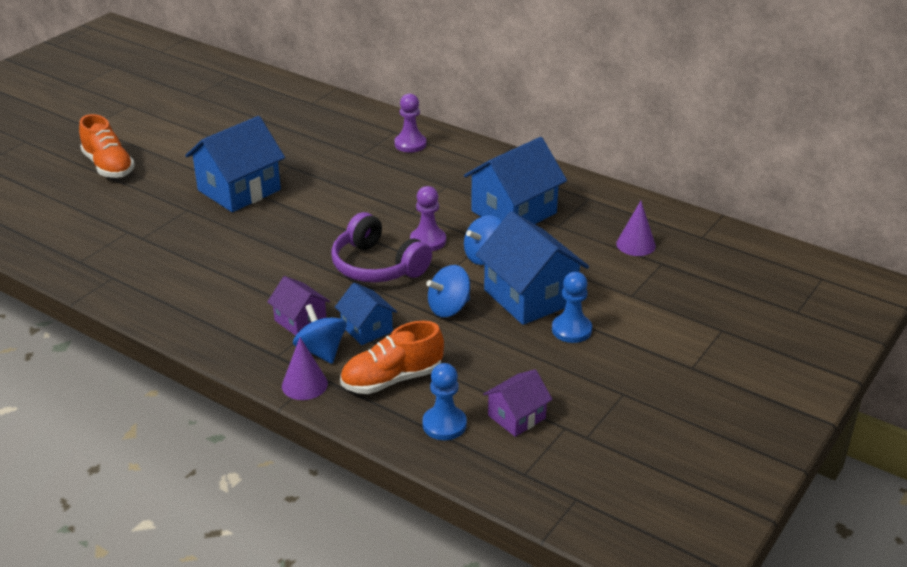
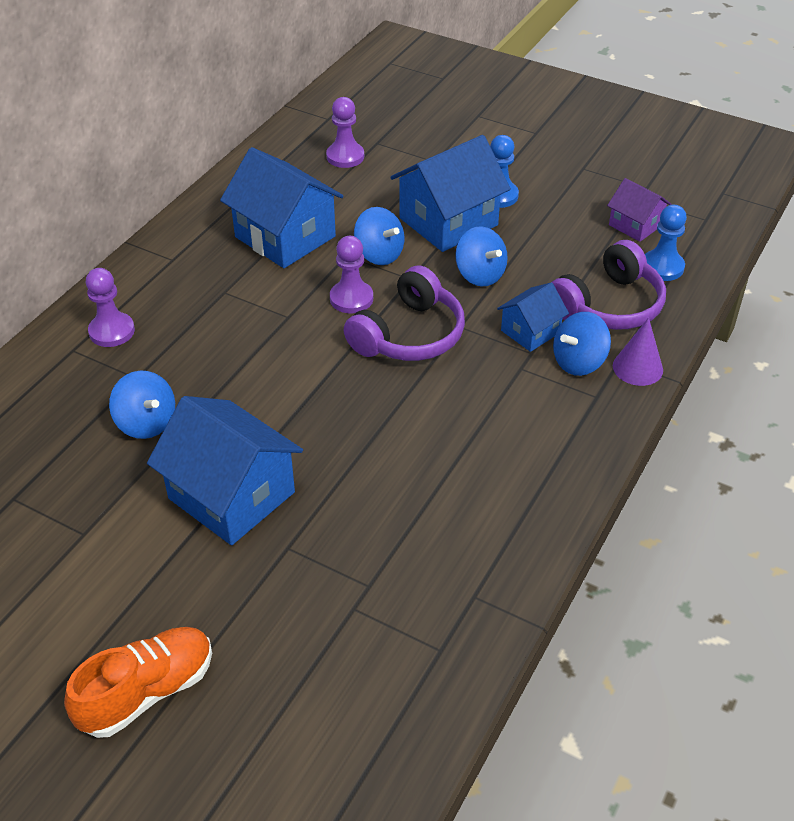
camera: 95 degrees left, 10 degrees up
(300, 321) = (529, 386): purple house -> none
(315, 159) = (146, 423): none -> blue spinning top
(392, 379) = (608, 305): orange shoe -> purple headphones
(636, 244) = (345, 156): purple cone -> purple pawn

